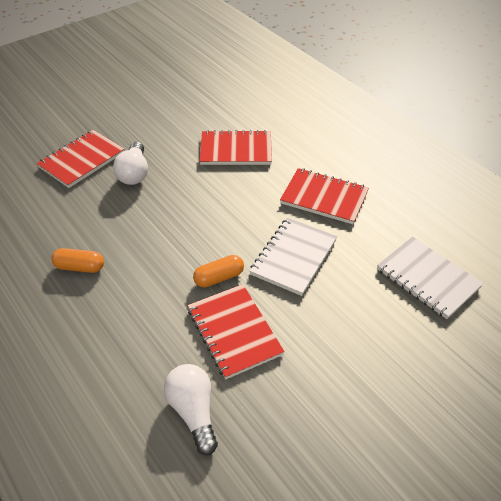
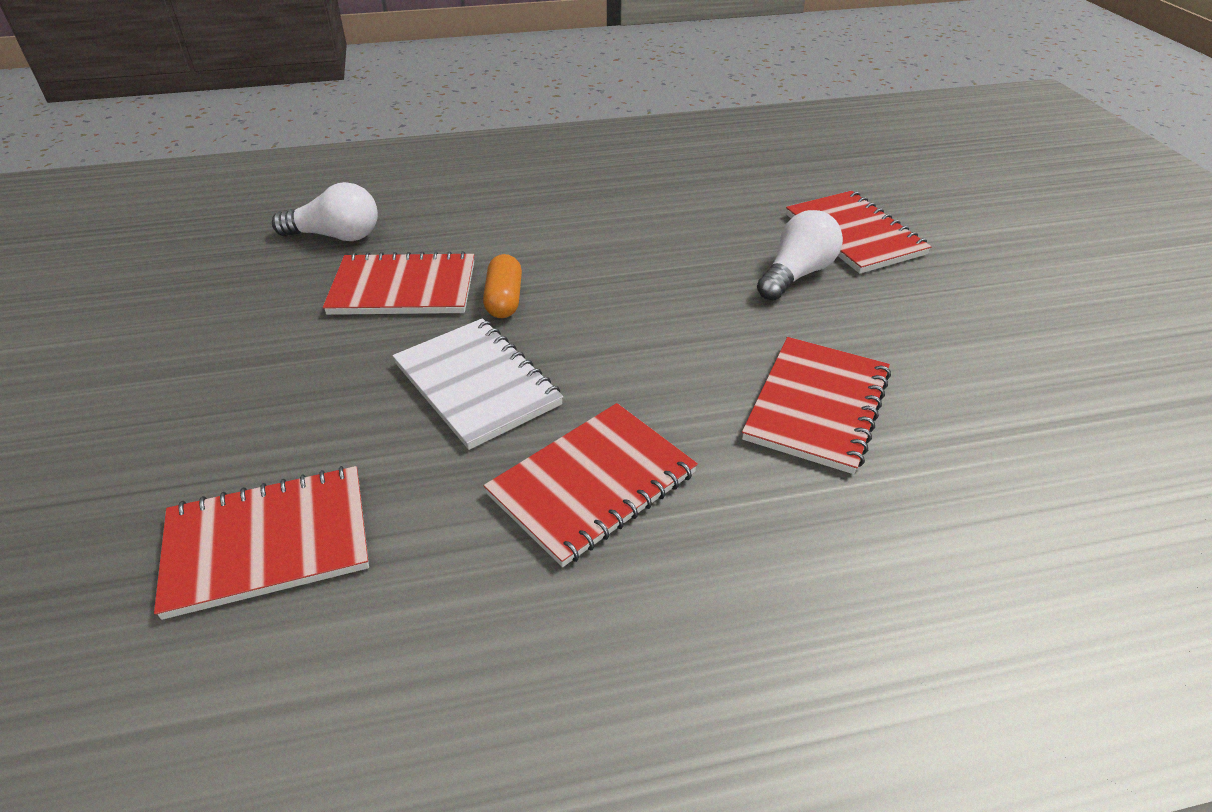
camera: 115 degrees right, 5 degrees down
(80, 267) = (617, 203): orange capsule -> none
(134, 173) = (796, 274): white light bulb -> white light bulb turned 105 degrees clockwise
(427, 278) = (268, 542): white notebook -> red notebook

